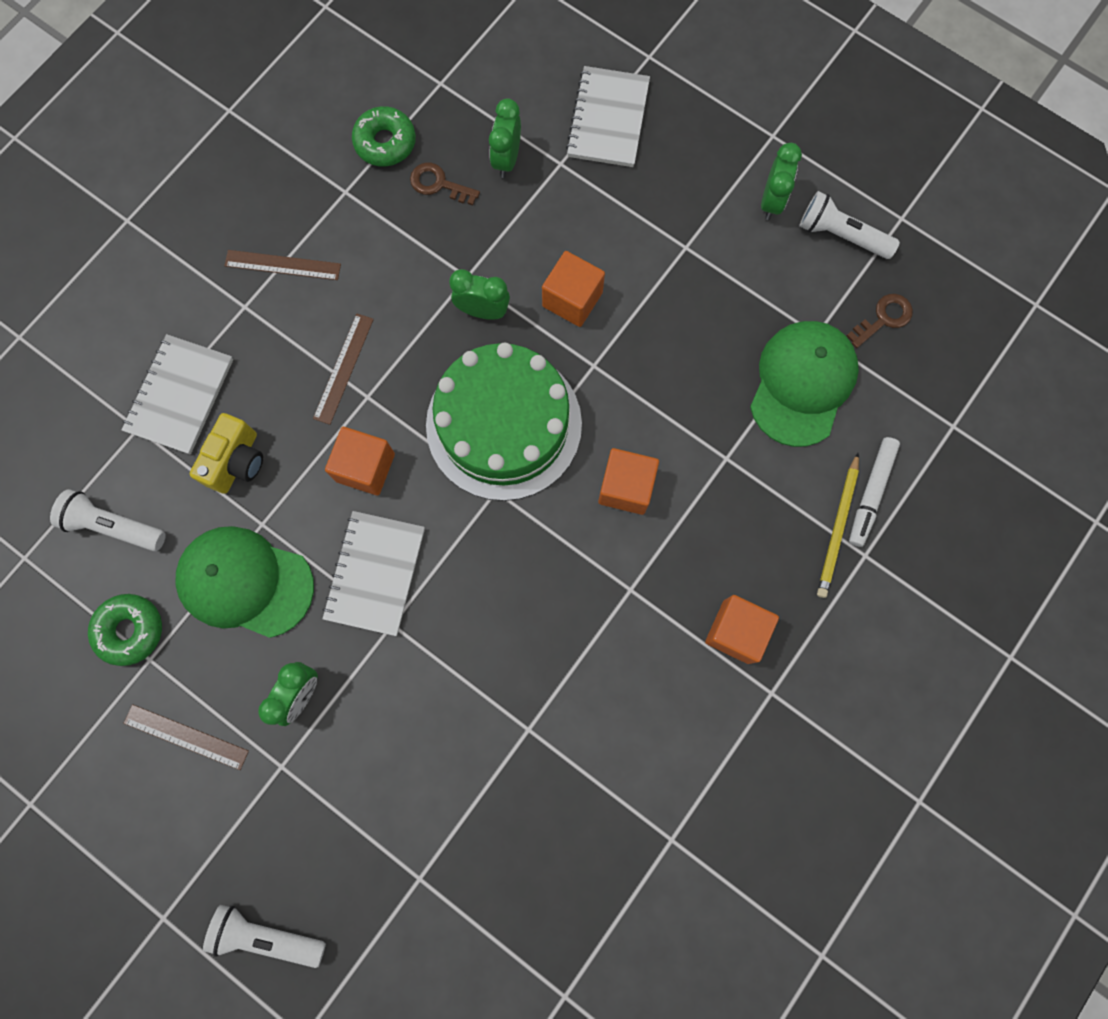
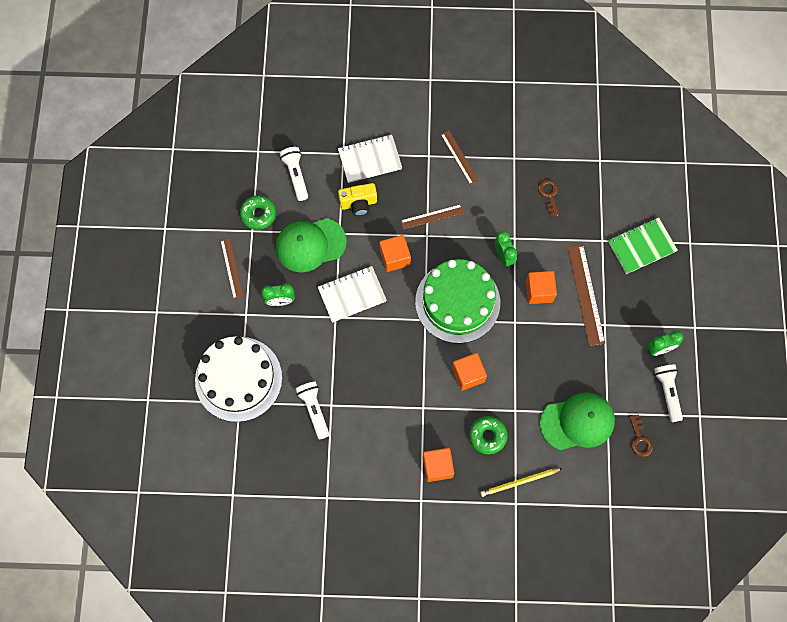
camera: 55 degrees right, 5 degrees down
(245, 582) = (310, 245): green cap -> green cap turned 90 degrees counterclockwise
(267, 934) = (177, 357): white flashlight -> white flashlight (314, 410)
(379, 853) = (238, 379): none -> white cake
(385, 143) = (551, 158): green donut -> green donut (487, 436)
(507, 160) = (585, 216): green clock -> none
(608, 119) = (641, 246): white notebook -> green notebook
(623, 240) = (586, 294): none -> brown ruler
(870, 493) = (547, 487): white marker -> none
(883, 318) = (640, 439): brown key -> brown key turned 60 degrees clockwise

